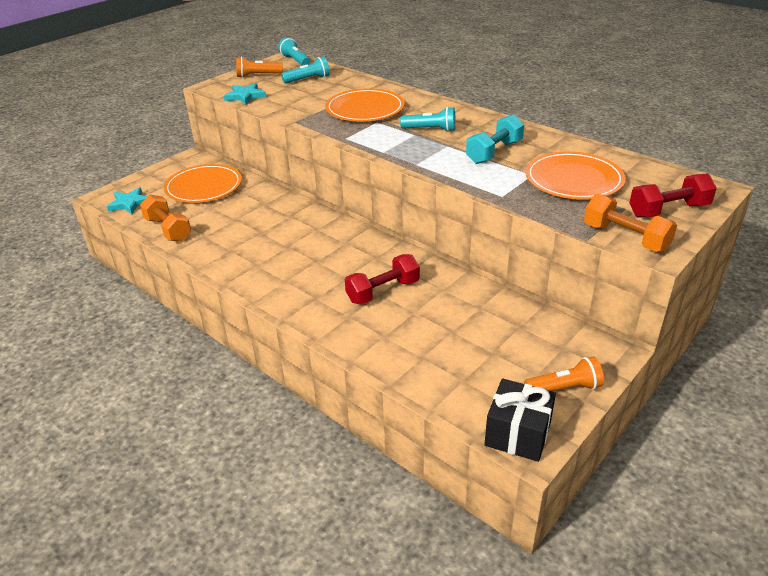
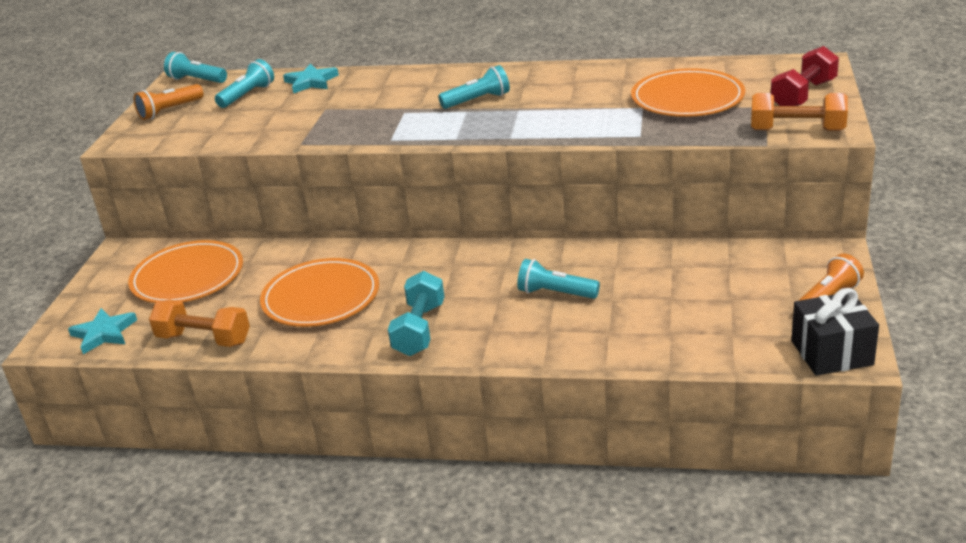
camera: 30 degrees left, 5 degrees down
(245, 96) = (189, 138): turquoise star -> turquoise star (311, 82)
(365, 109) = (369, 104): orange plate -> orange plate (321, 297)
(383, 291) = (555, 293): red dumbbell -> turquoise flashlight
(494, 152) = (576, 100): turquoise dumbbell -> turquoise dumbbell (419, 329)

